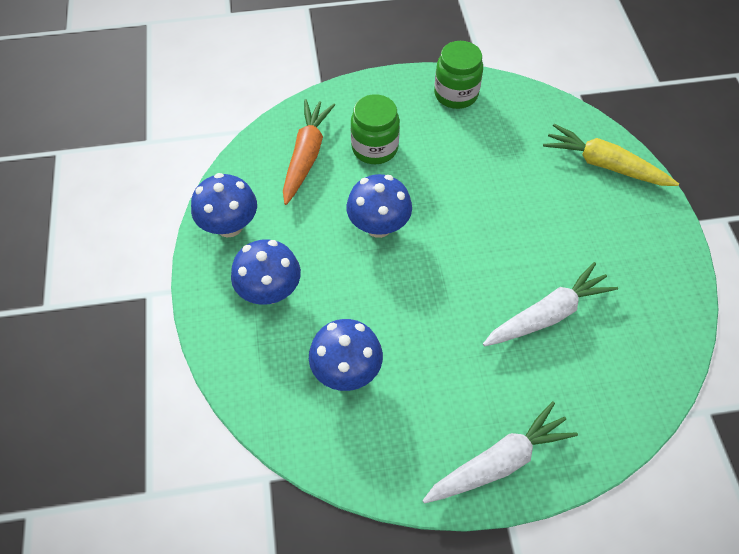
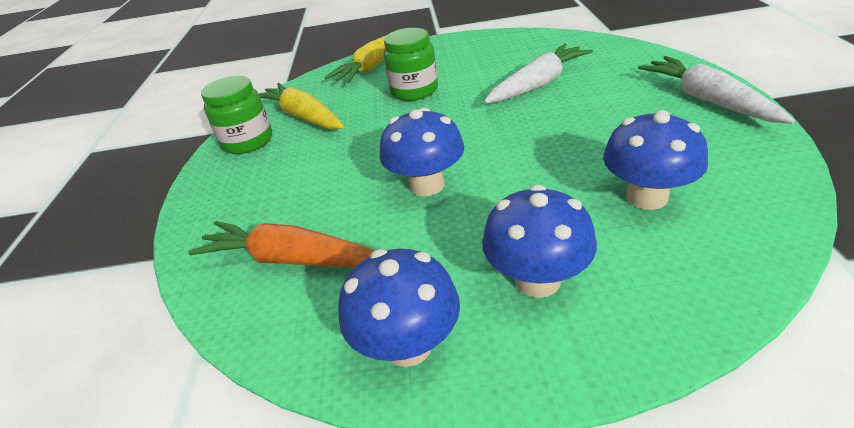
camera: 80 degrees left, 20 degrees down
(374, 148) = (302, 195): green jar -> green jar (414, 91)
(496, 124) = (303, 117): none -> yellow carrot
(547, 314) = (538, 84): white carrot -> white carrot turned 75 degrees clockwise

